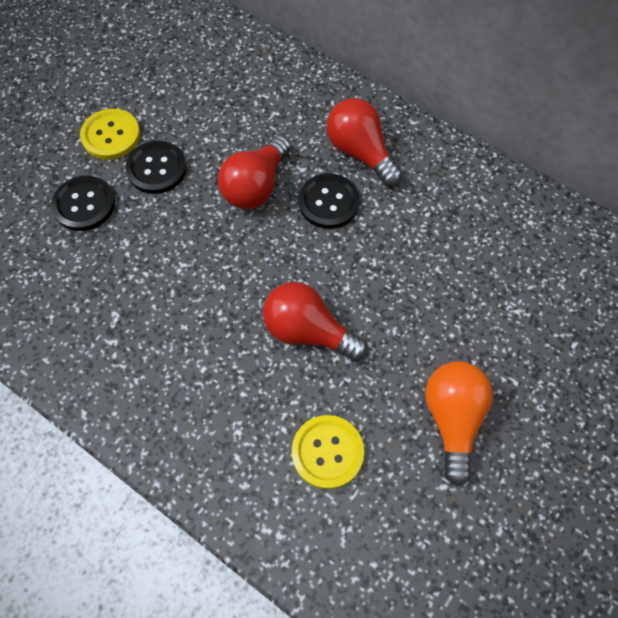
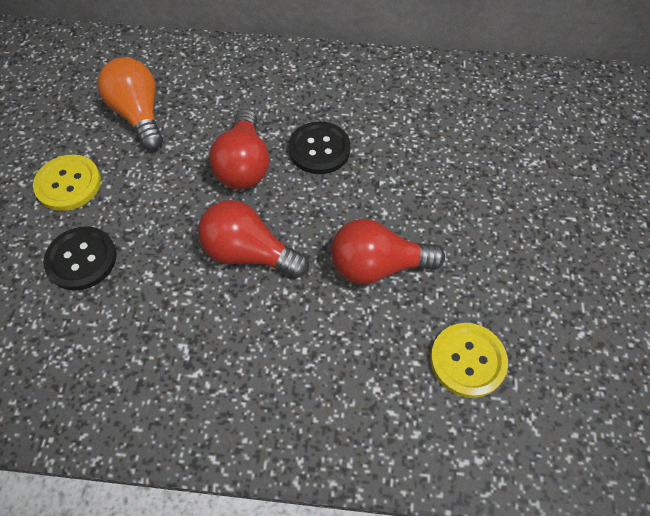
camera: 30 degrees left, 5 degrees down
(157, 169) = (136, 193): black button -> none
(360, 152) = (318, 97): red light bulb -> red light bulb (249, 253)
(452, 419) = (548, 274): orange light bulb -> orange light bulb (139, 115)

